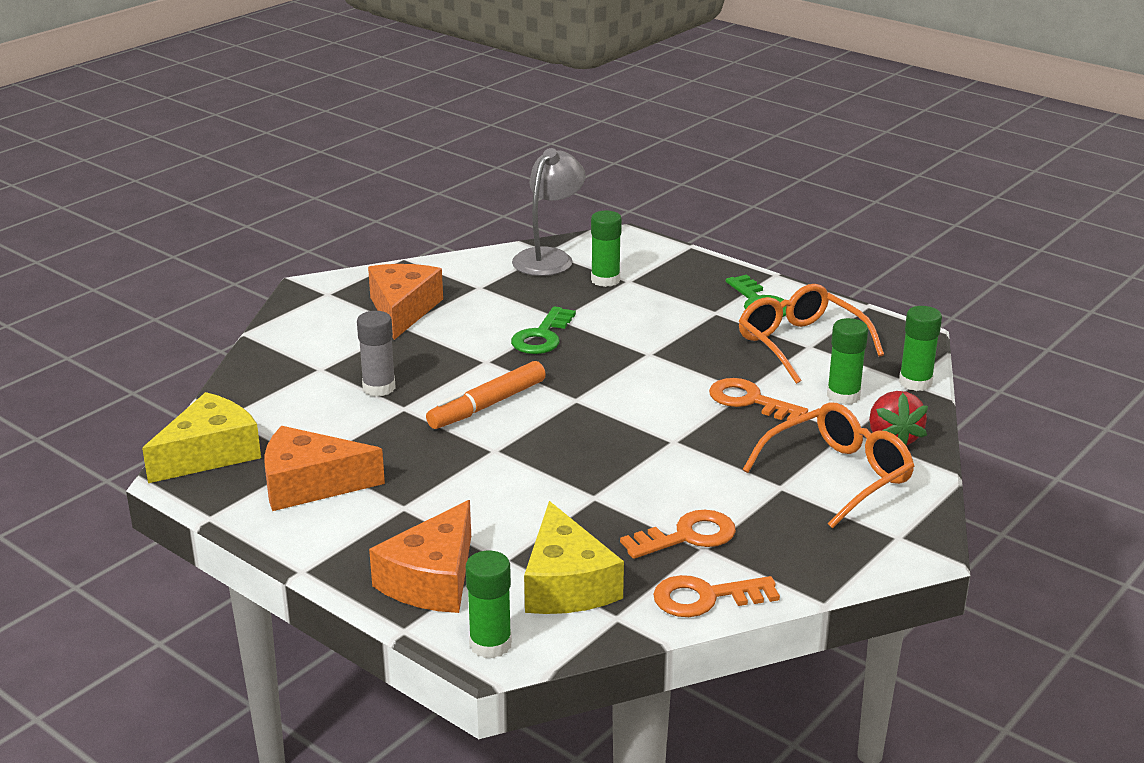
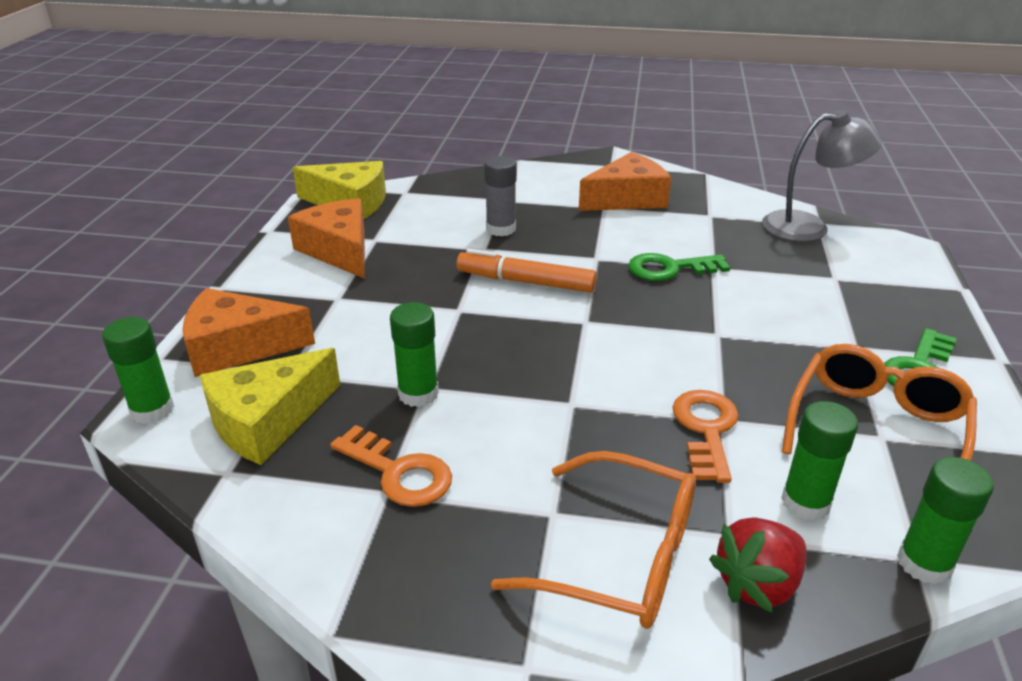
camera: 60 degrees right, 5 degrees up
(605, 280) = (815, 266): green glue stick -> green glue stick (418, 394)
(705, 598) = (290, 525): orange key -> none

